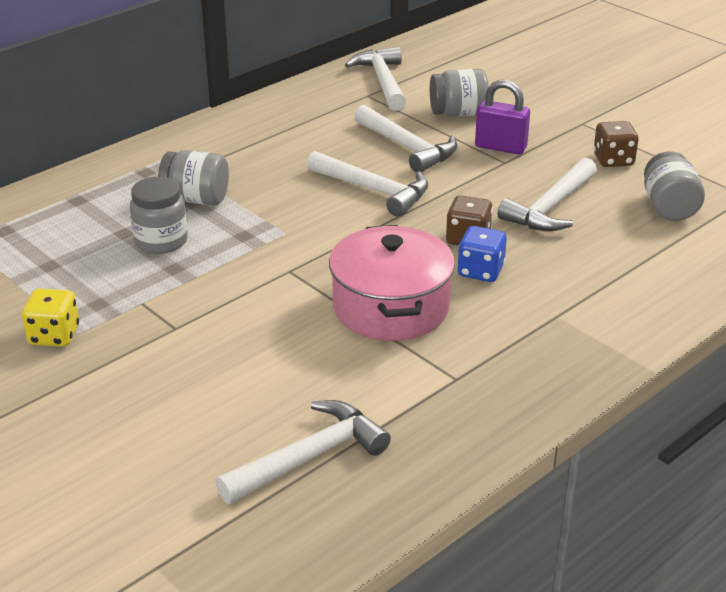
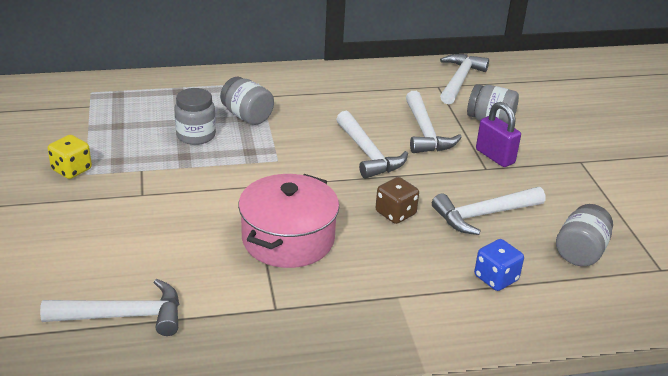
camera: 30 degrees right, 0 degrees up
(480, 271) = (378, 240): blue dice -> blue dice (496, 278)
(613, 160) = (574, 198): brown dice -> none

